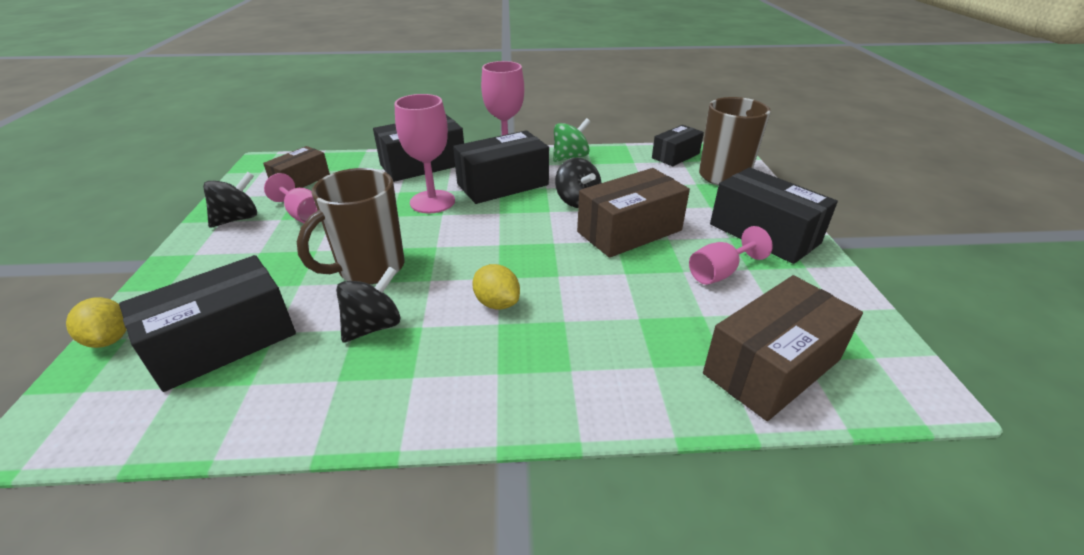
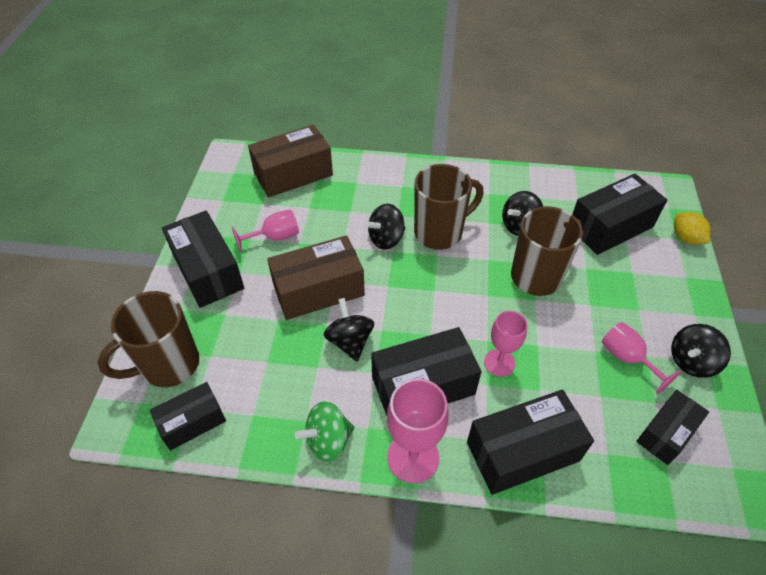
camera: 170 degrees left, 15 degrees up
(301, 180) = (666, 433): brown box -> black box
(432, 202) = (499, 362): pink goblet -> pink goblet, size x0.66
(497, 303) = (440, 233): yellow lemon -> brown mug
(571, 287) = (386, 239): none -> black spinning top

